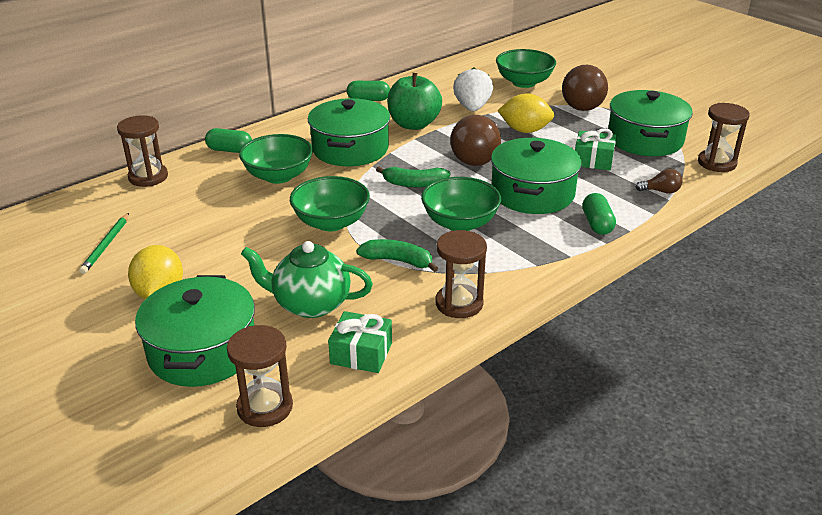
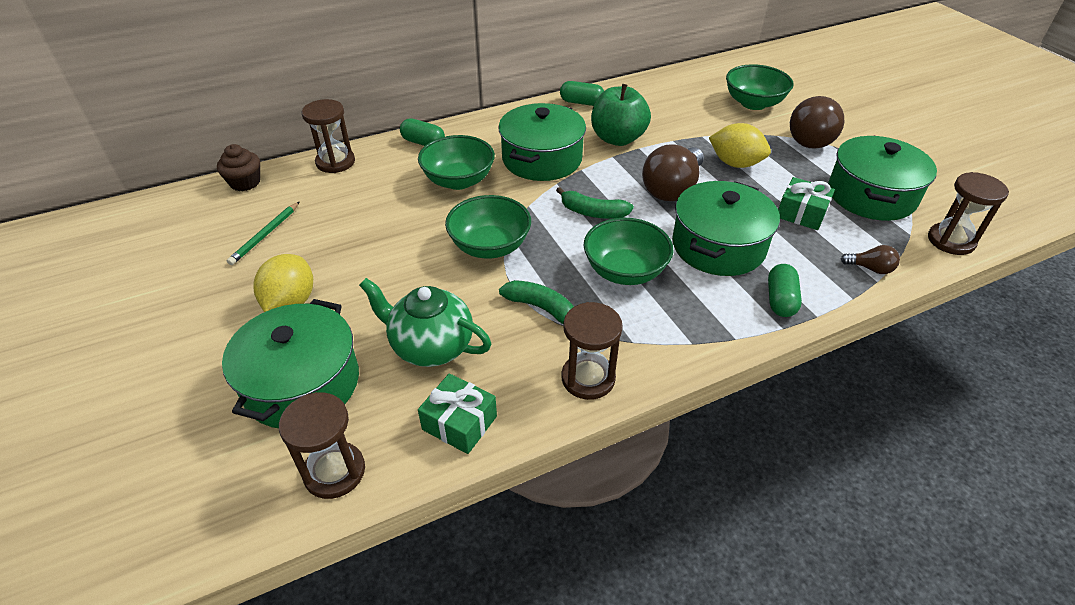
camera: 15 degrees right, 10 degrees up
(62, 206) = (245, 182): none -> brown cupcake
(472, 107) = (687, 127): white strawberry -> none

